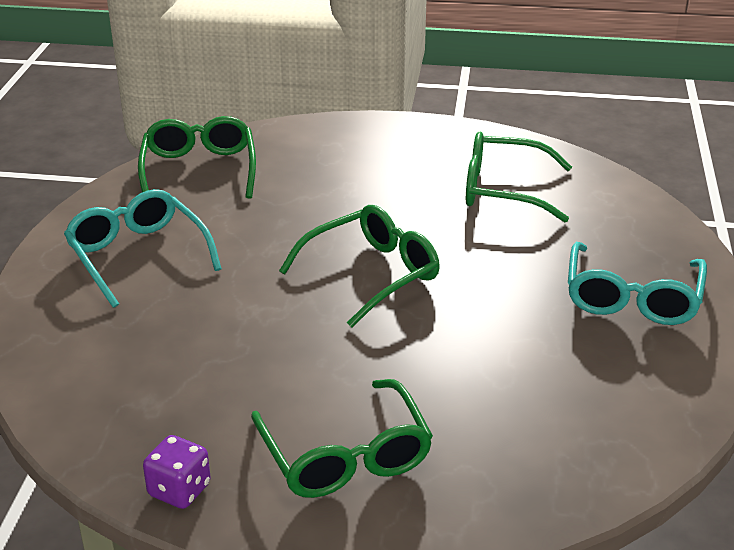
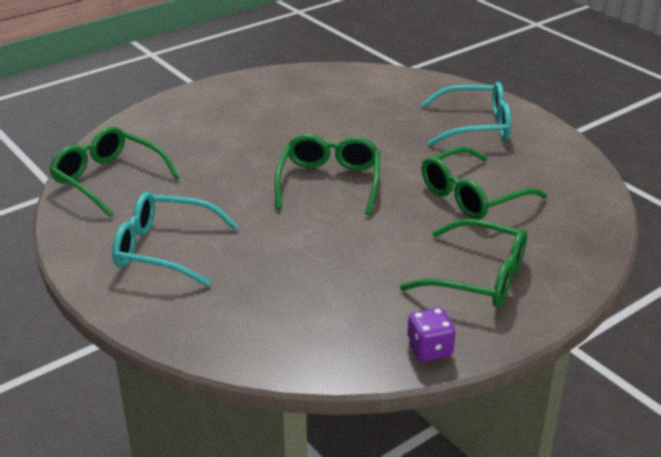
camera: 45 degrees left, 0 degrees up
(503, 190) = (321, 103): green glasses -> green glasses (472, 196)
(632, 298) = (476, 126): turquoise glasses -> turquoise glasses turned 60 degrees counterclockwise

